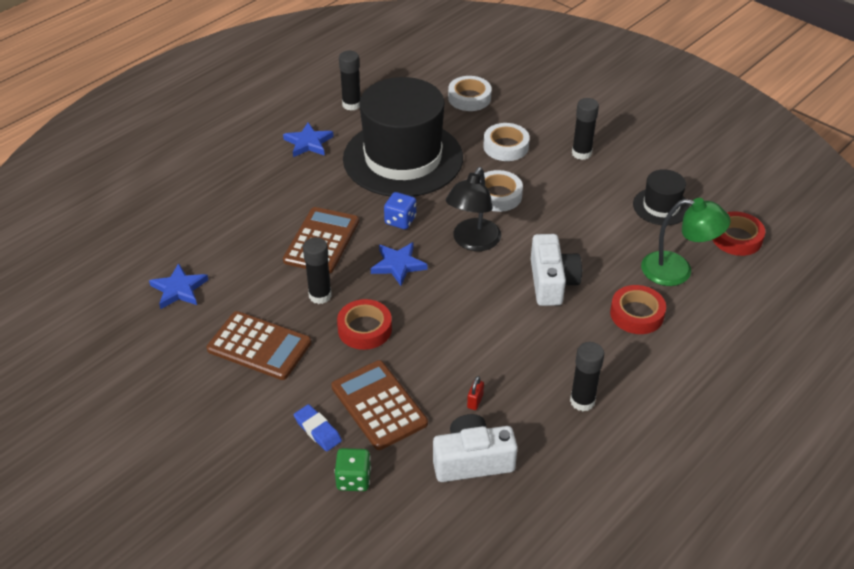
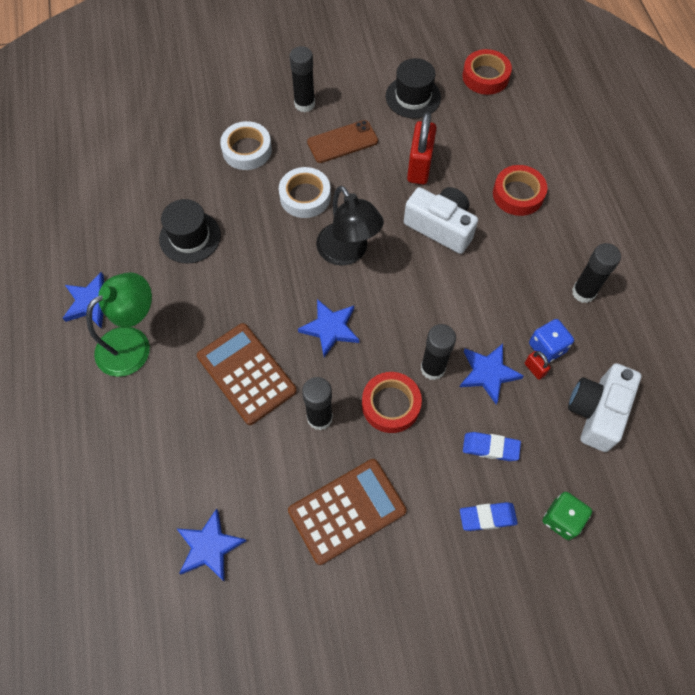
camera: 55 degrees left, 20 degrees up
(351, 105) = (70, 231): black glue stick -> black glue stick (433, 368)
(379, 405) = (490, 447): brown calculator -> blue eraser
(400, 220) = (273, 291): blue dice -> blue dice (547, 347)
(403, 158) = (190, 237): black hat -> black hat, size x0.45
(444, 373) = (488, 373): none -> blue star
(469, 98) = (155, 133): white tape -> none
(570, 190) = (342, 142): none -> brown phone
(596, 243) = (419, 167): none -> red padlock
(677, 271) = (491, 136): green lamp -> green lamp (133, 344)

